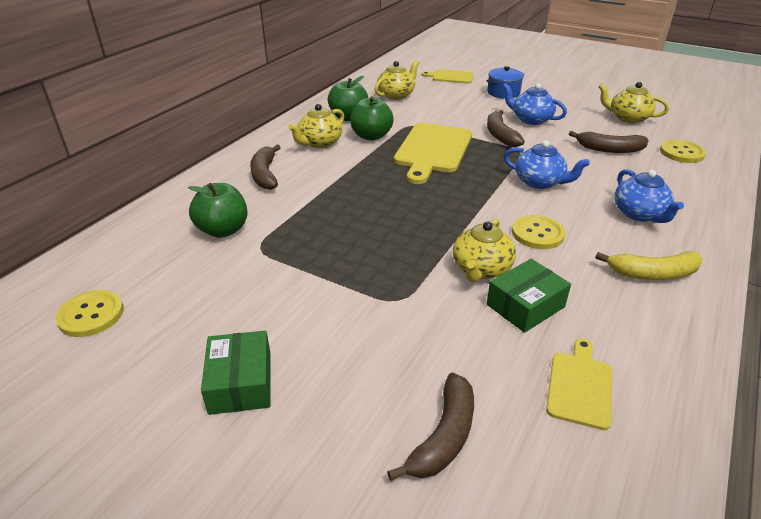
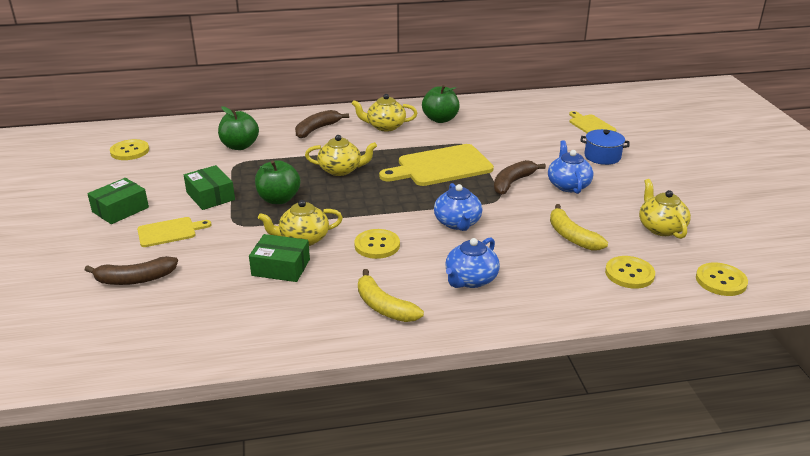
camera: 50 degrees right, 5 degrees down
(309, 294) = (210, 196): none -> green box
(371, 136) = (425, 138): green apple -> green apple (279, 199)
(396, 95) = (511, 119): yellow teapot -> yellow teapot (341, 170)
(580, 386) = (219, 310): yellow cutting board -> yellow cutting board (169, 232)
(609, 149) = (572, 236): brown banana -> yellow banana
(714, 130) = (721, 281): none -> yellow button

